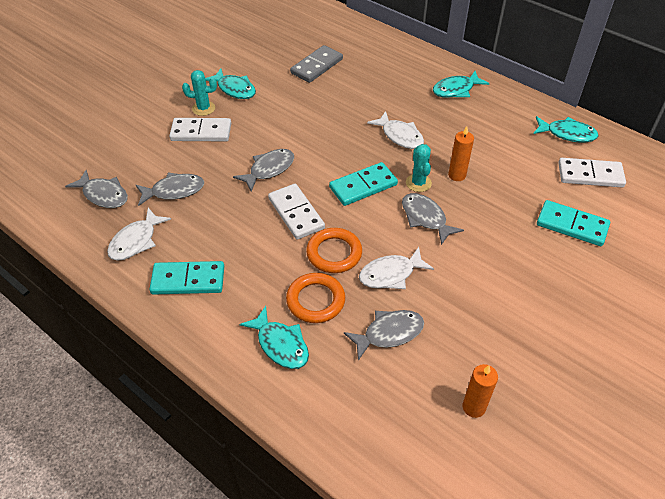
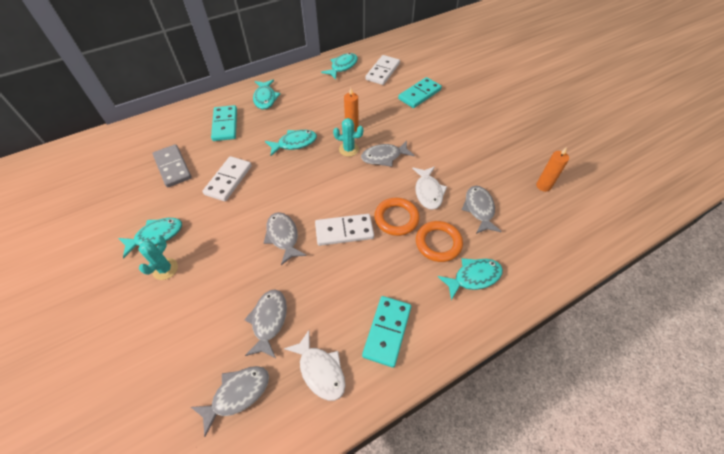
camera: 70 degrees left, 5 degrees up
(201, 132) = (199, 279): white domino -> white domino (228, 180)
(363, 186) = (335, 180): turquoise domino -> turquoise domino (225, 125)
(400, 136) = (294, 143): white fish -> turquoise fish

